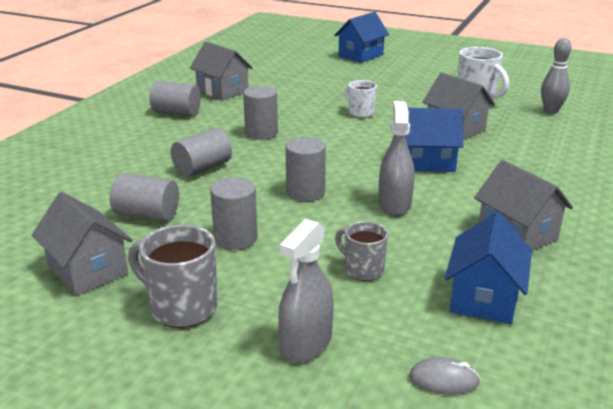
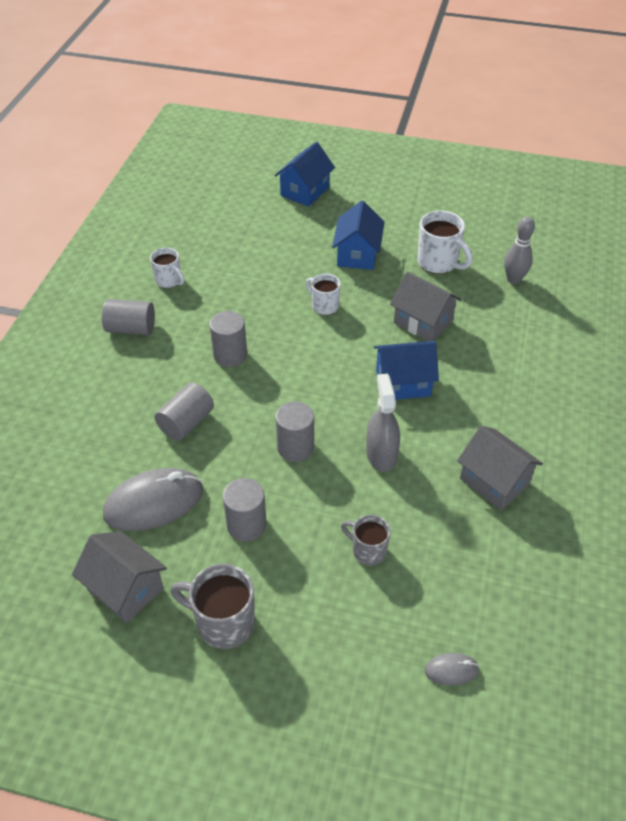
camera: 10 degrees left, 20 degrees up
(147, 214) = (154, 502): grey cylinder -> grey mouse
(222, 91) = (169, 281): grey house -> white mug
(306, 344) = (338, 648): grey spray bottle -> none
(484, 298) = (473, 570): blue house -> blue house (357, 254)

